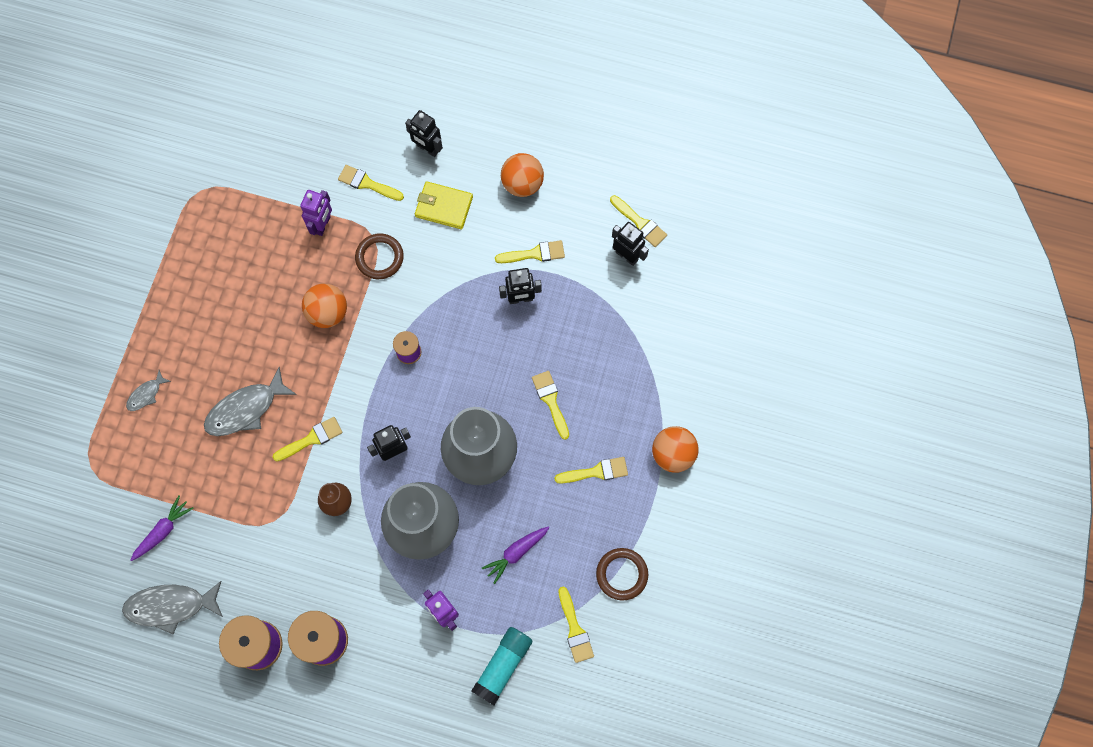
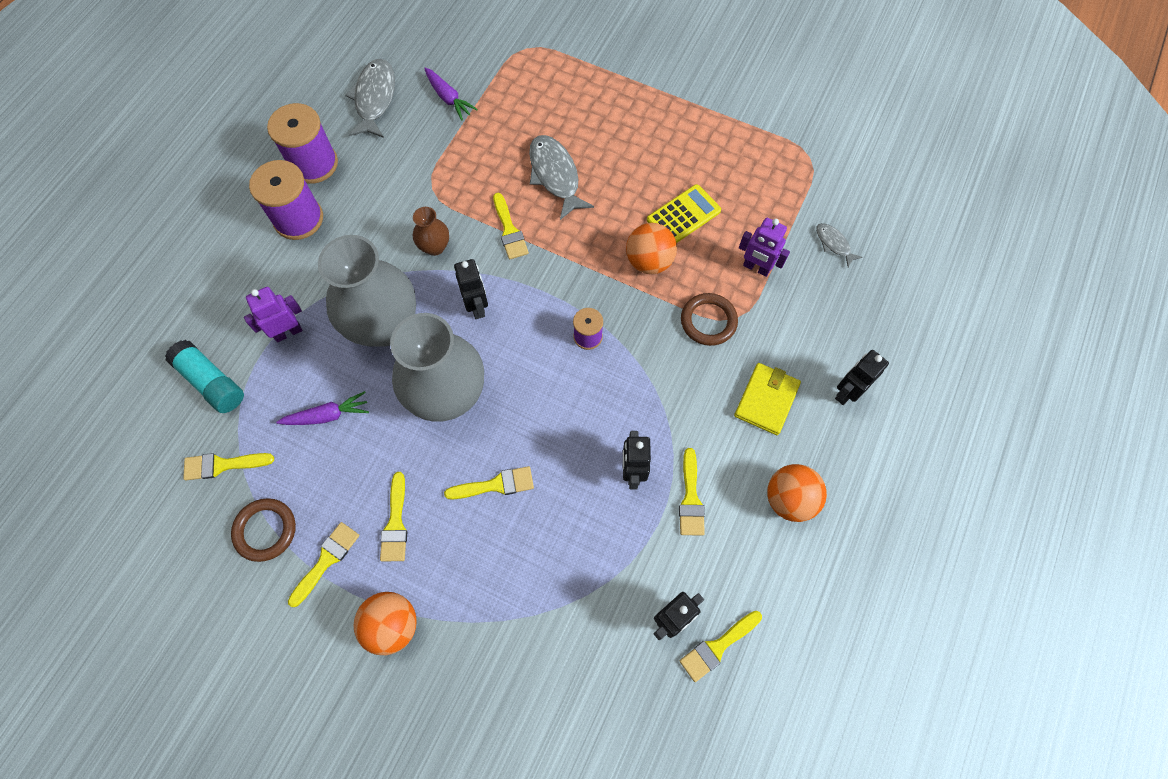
camera: 100 degrees right, 5 degrees down
(146, 394) = (589, 95): grey fish -> grey fish (833, 244)
(276, 290) = (683, 215): none -> yellow calculator
(367, 183) = (804, 319): yellow brush -> yellow brush (326, 560)
(516, 553) = (327, 415): purple carrot -> purple carrot turned 105 degrees clockwise

